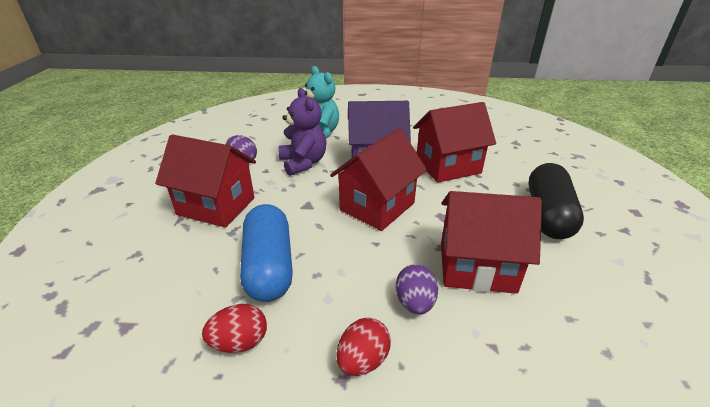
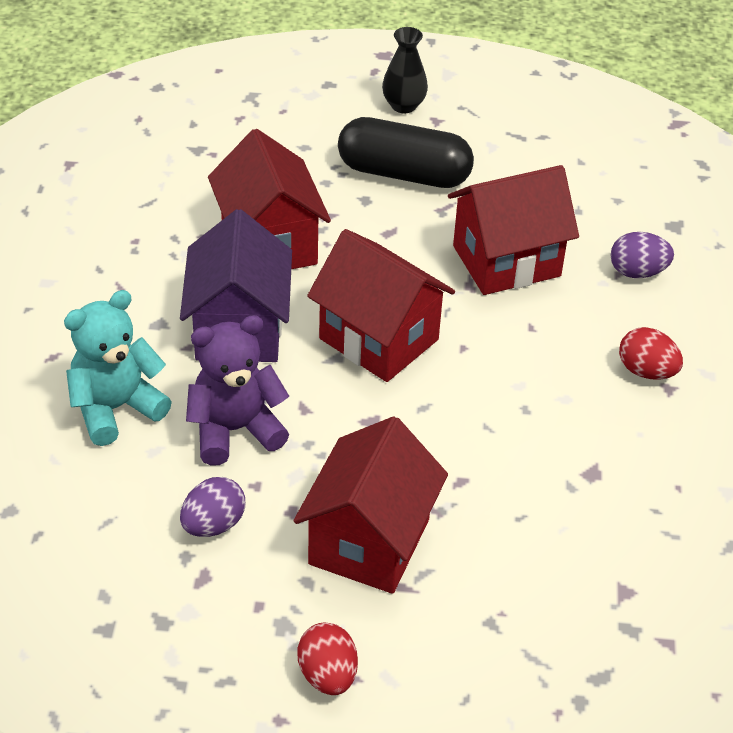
camera: 90 degrees left, 10 degrees up
(240, 342) = (636, 474): red egg -> red egg (327, 675)
(269, 266) = (512, 458): blue capsule -> none
(415, 303) = (567, 322): purple egg -> purple egg (637, 272)
(476, 267) = (506, 261): red house -> red house turned 60 degrees clockwise
(627, 213) = (403, 105): none -> black vase

